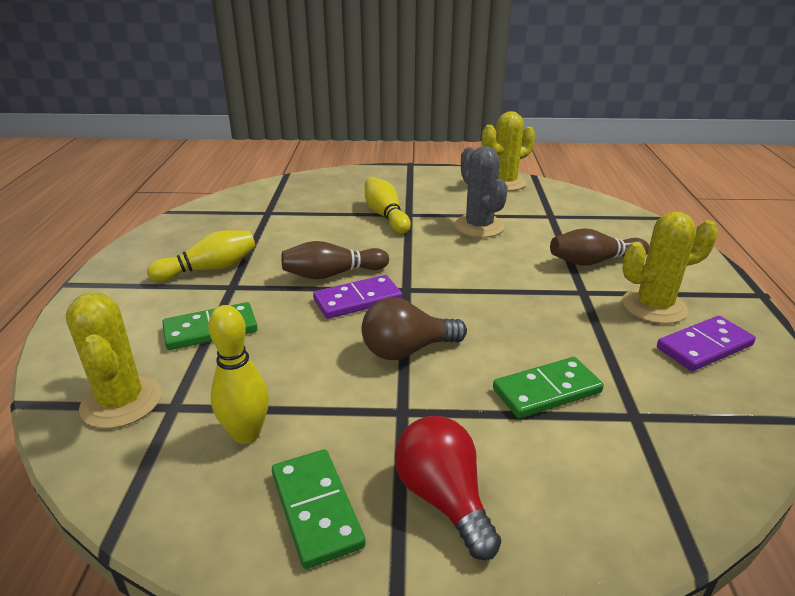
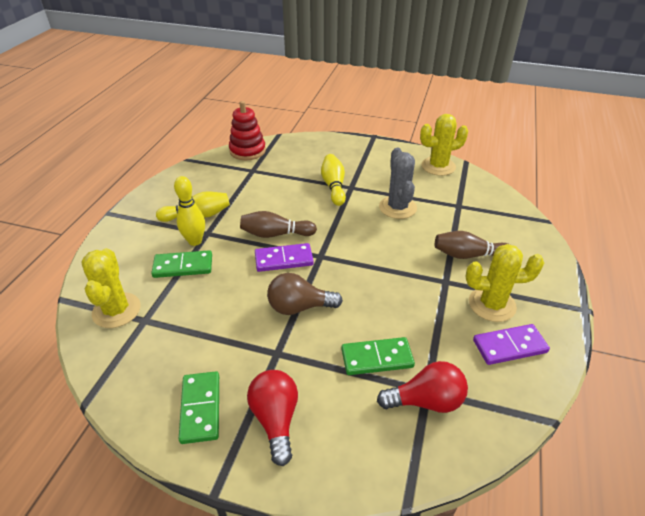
camera: 15 degrees right, 10 degrees up
(246, 434) = (179, 349): yellow bowling pin -> yellow bowling pin (195, 241)
(252, 194) = (247, 151): none -> red stacking toy
(642, 429) = (426, 401): none -> red light bulb

